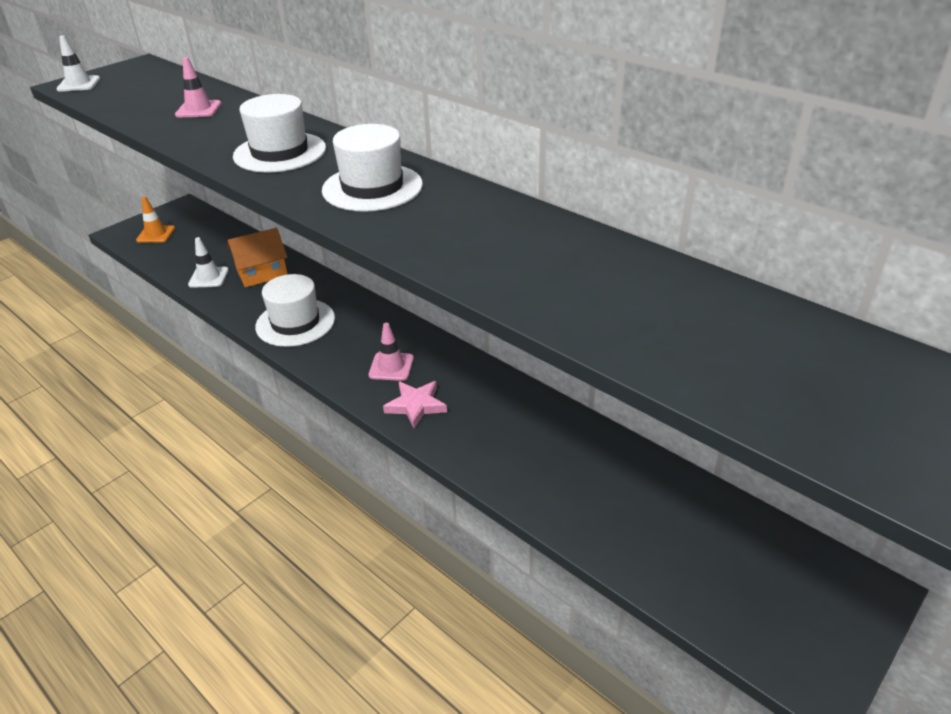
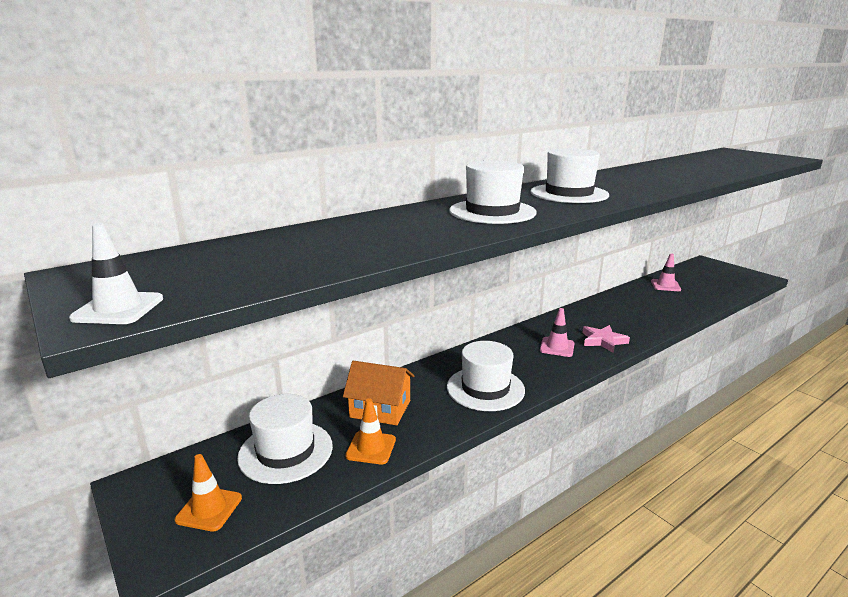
camera: 80 degrees left, 15 degrees down
(198, 109) = (345, 237): pink traffic cone -> pink traffic cone (665, 285)
(208, 277) = (371, 448): white traffic cone -> orange traffic cone
(209, 245) = (285, 451): none -> white hat
(262, 272) = (380, 409): orange house -> orange house turned 60 degrees counterclockwise

